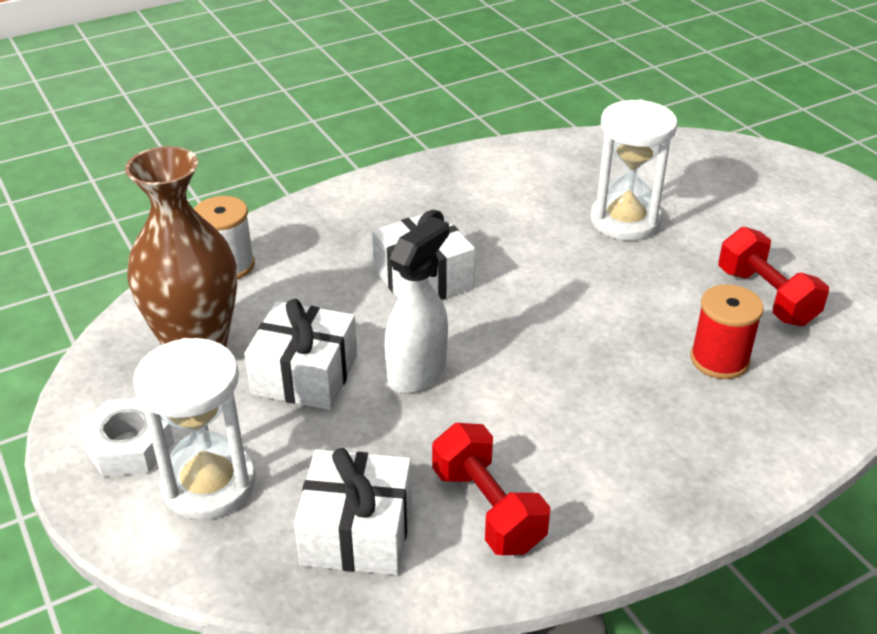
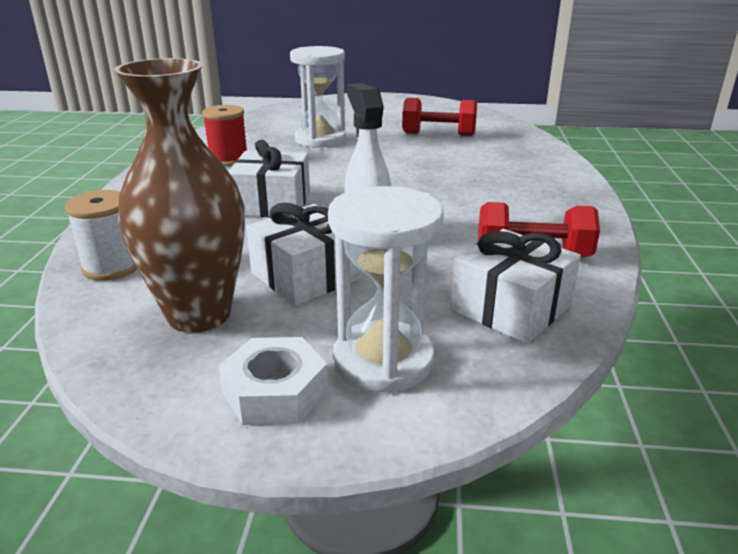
camera: 55 degrees left, 10 degrees down
(719, 360) = (473, 158): red spool -> red spool (228, 160)

